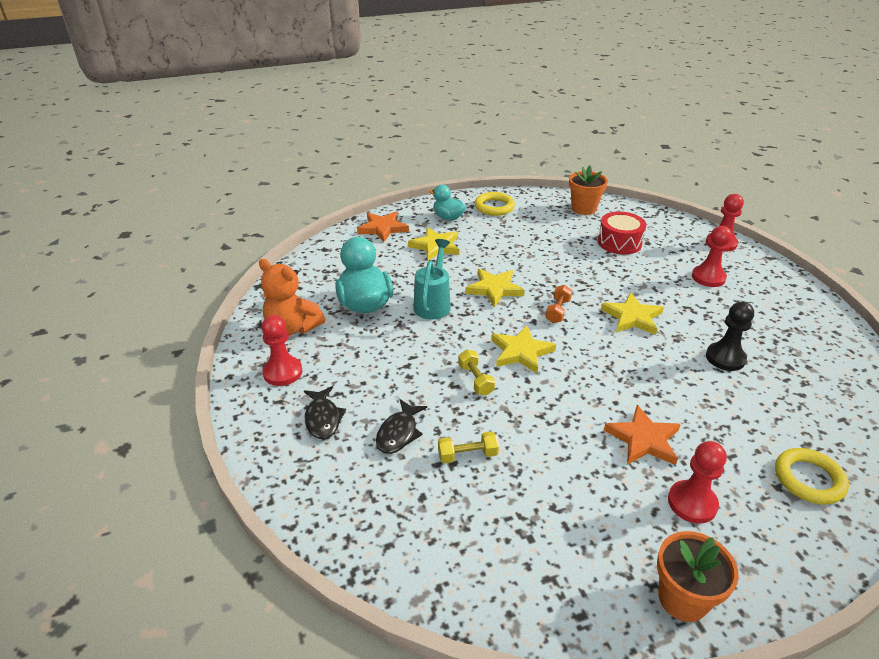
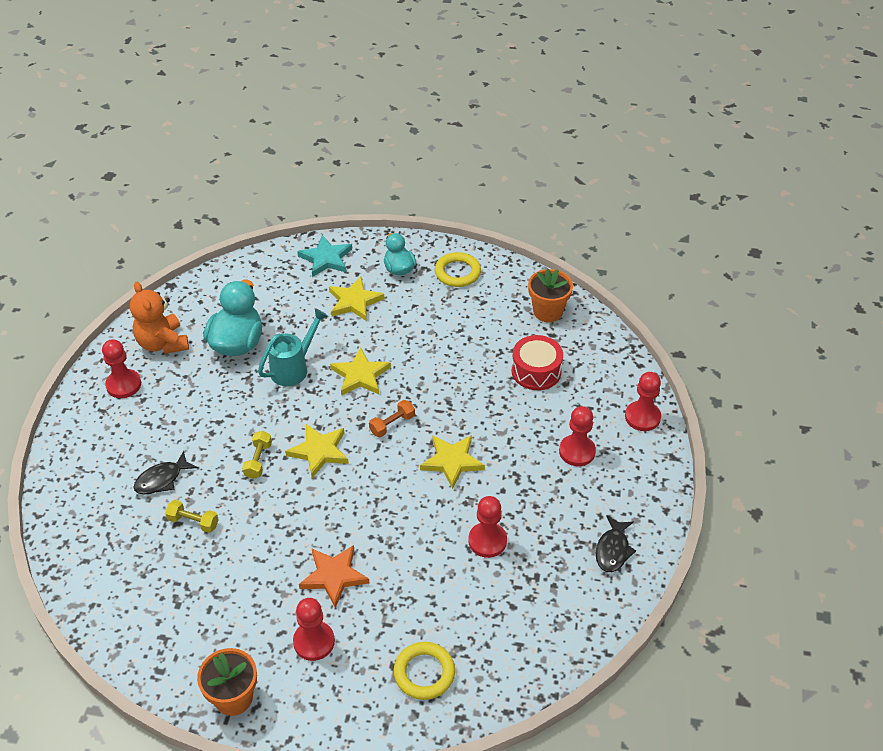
camera: 30 degrees right, 10 degrees up
(323, 418) = (120, 441): black fish -> black fish (613, 550)
(383, 228) = (326, 258): orange star -> turquoise star
(725, 358) = (487, 541): black pawn -> red pawn

